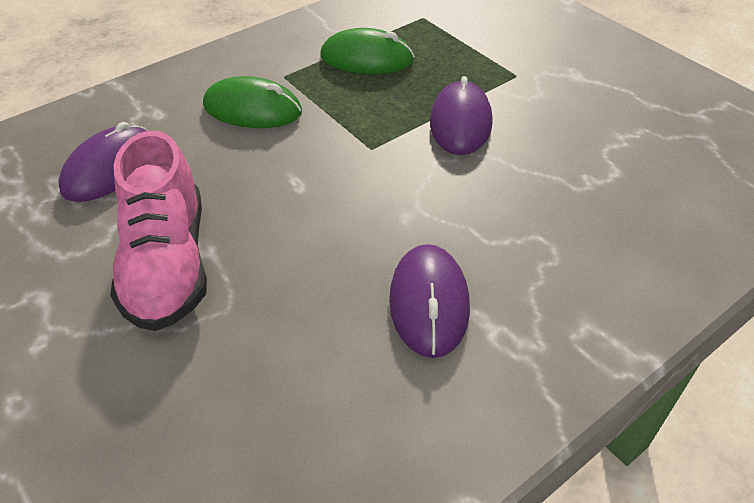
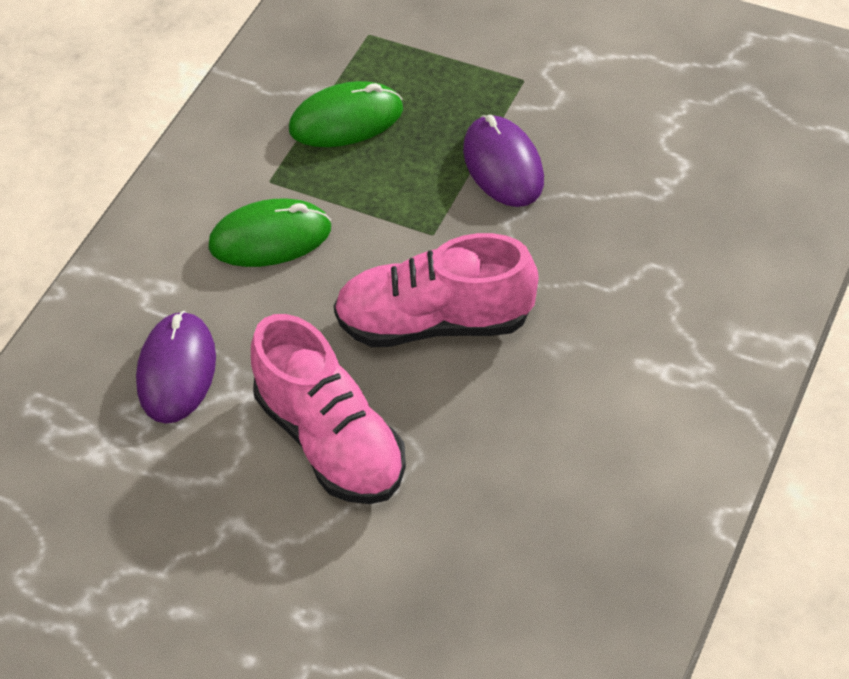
camera: 25 degrees left, 5 degrees up
(322, 209) = (434, 322): none -> pink shoe
(429, 302) = (595, 370): purple mouse -> none

